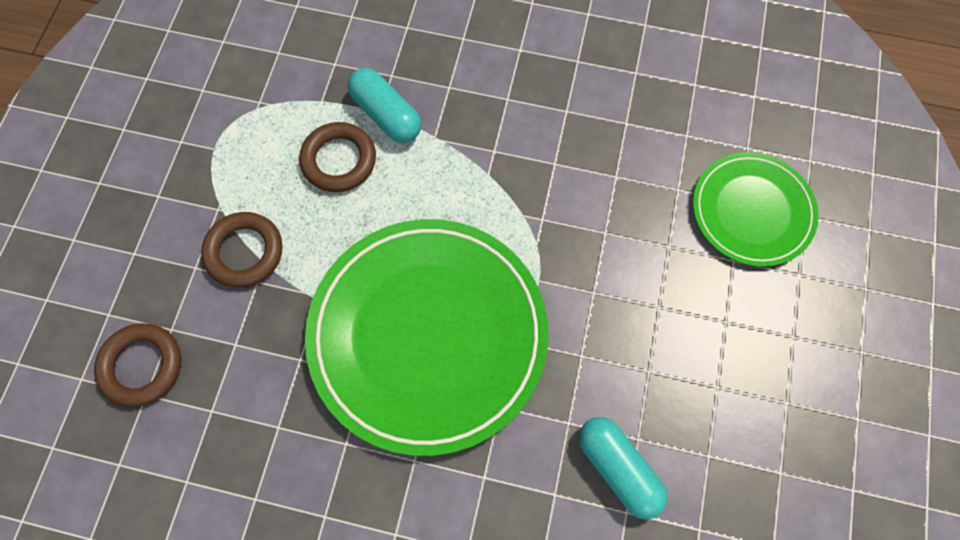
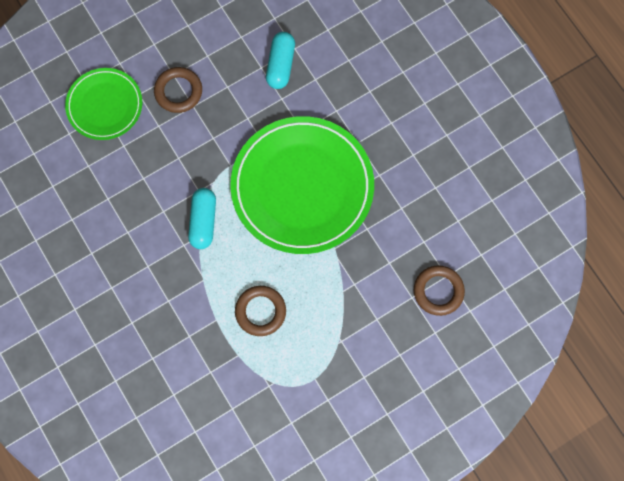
camera: 135 degrees left, 5 degrees up
(244, 252) = (347, 305): brown ring -> brown ring (178, 91)
(386, 115) = (214, 315): turquoise capsule -> turquoise capsule (203, 221)

